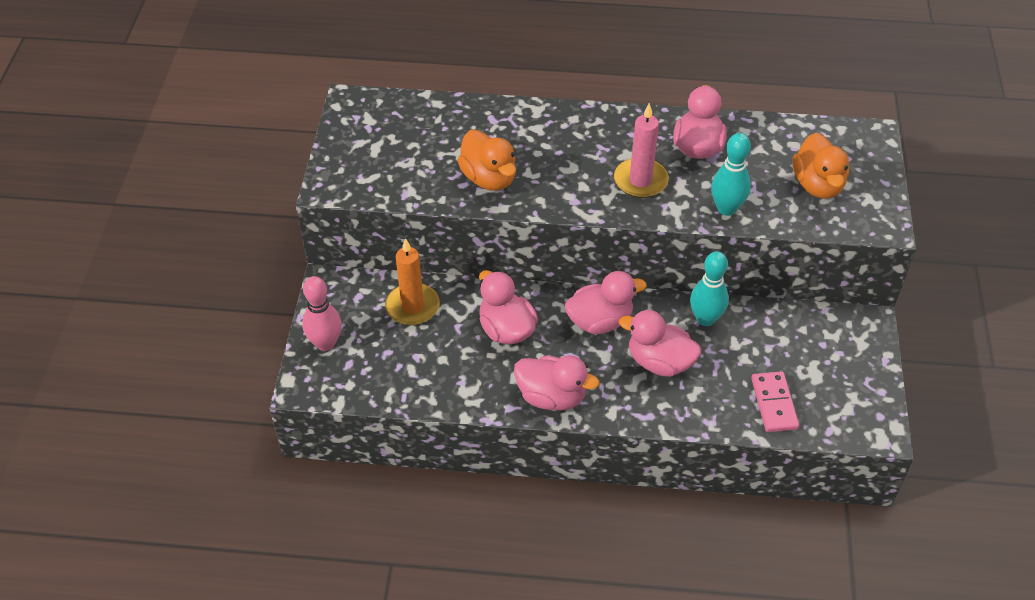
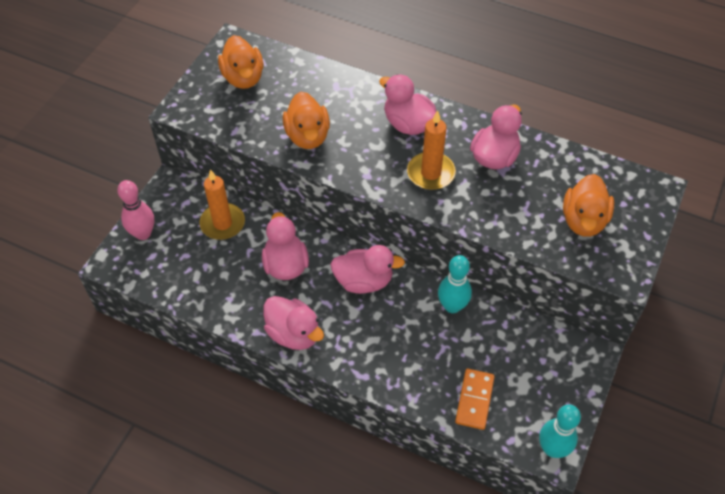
camera: 20 degrees right, 5 degrees up
(384, 136) = (243, 78): none -> orange duck
(640, 181) = (431, 173): pink candle -> orange candle
(659, 362) = (395, 332): pink duck -> pink duck (408, 124)
(726, 208) = (492, 219): turquoise bowling pin -> turquoise bowling pin (552, 449)
(774, 403) = (474, 400): pink domino -> orange domino

